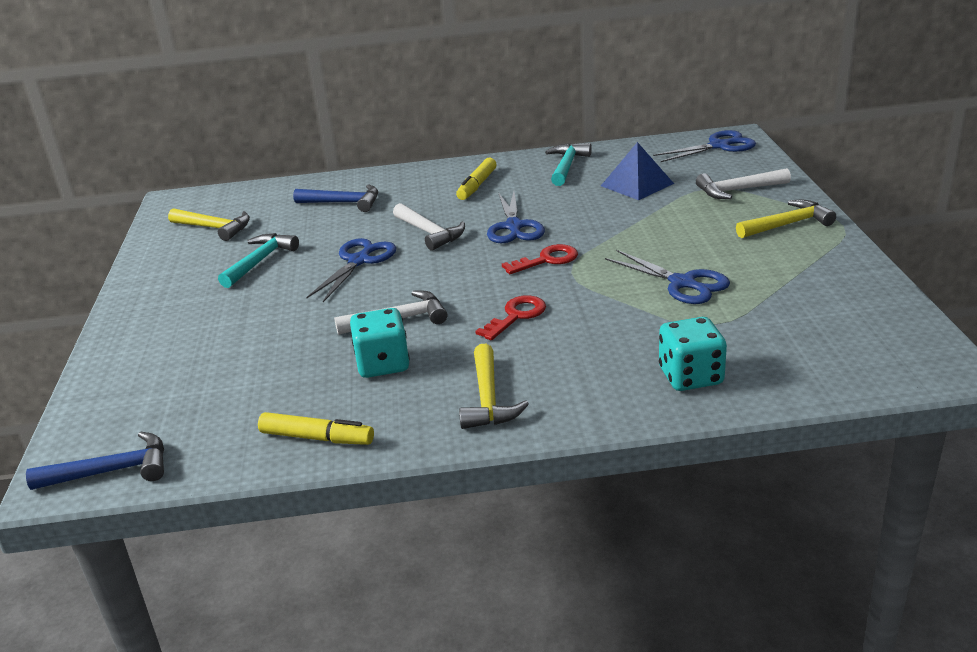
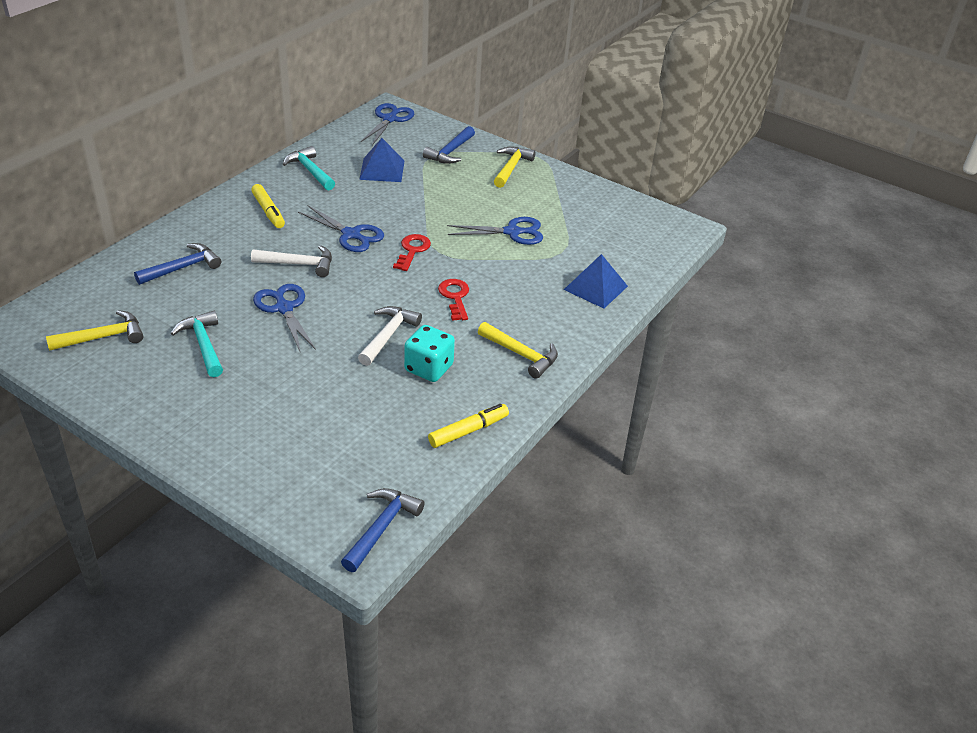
camera: 55 degrees left, 10 degrees up
(690, 376) = (596, 287): turquoise dice -> blue pyramid
(738, 190) = (450, 152): white hammer -> blue hammer

